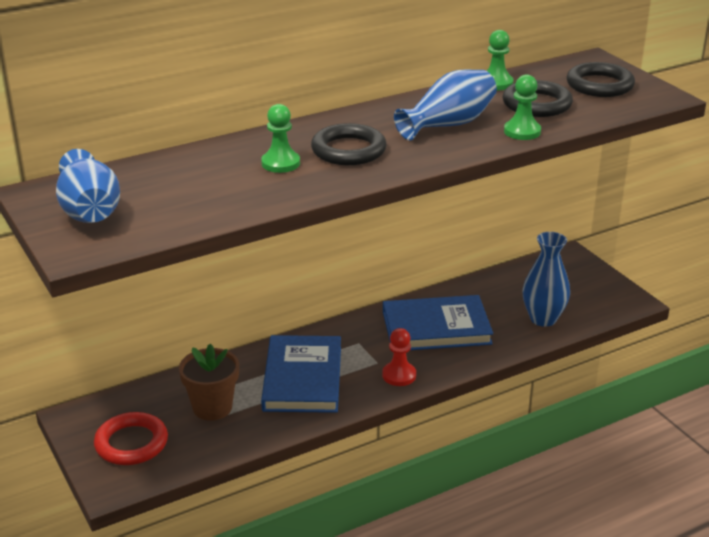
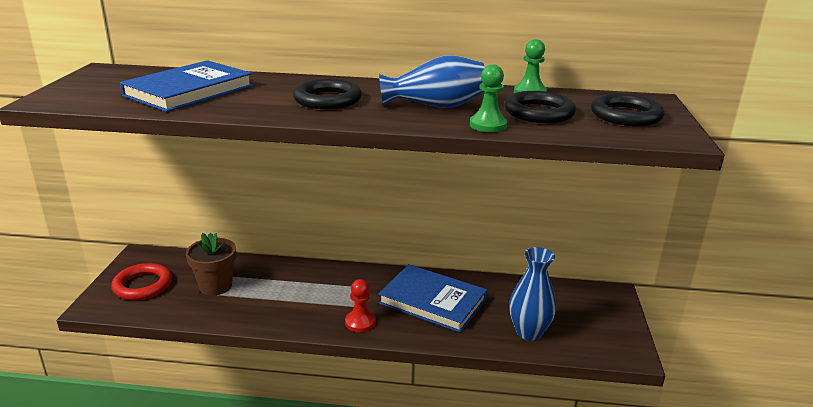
camera: 35 degrees right, 5 degrees down
(89, 211) = (103, 84): blue vase -> none
(280, 163) = (266, 94): green pawn -> none
(303, 378) = (294, 293): blue book -> blue book (189, 91)

